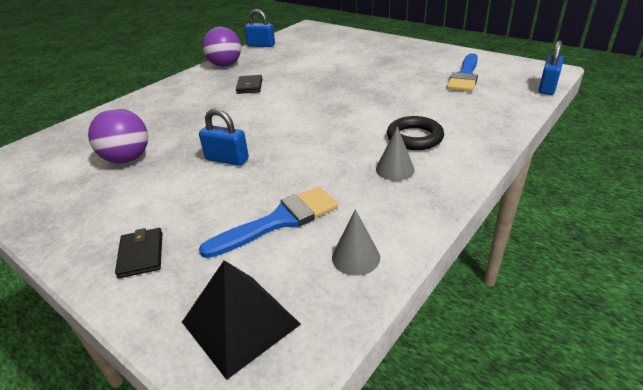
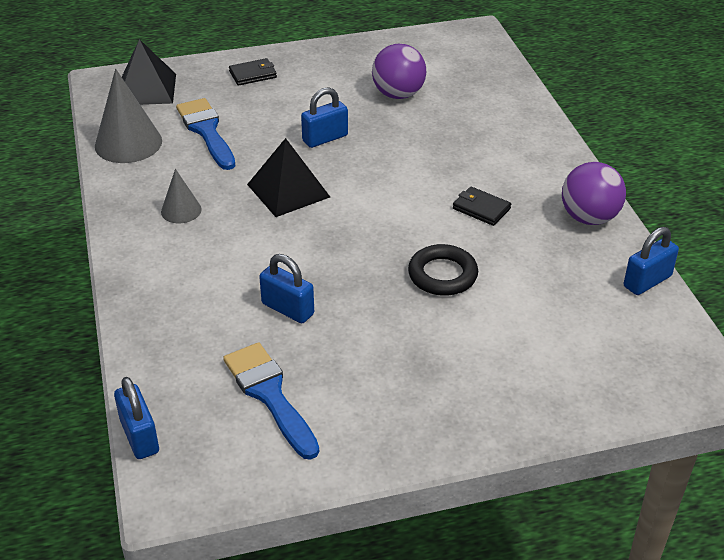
camera: 125 degrees right, 5 degrees up
(141, 254) = (253, 74): black wallet -> black wallet turned 45 degrees counterclockwise
(279, 221) = (206, 131): blue brush -> blue brush turned 150 degrees clockwise
(311, 142) = (288, 190): none -> black pyramid
(356, 257) = (128, 143): grey cone -> grey cone, size x1.79
(410, 95) = (288, 309): none -> blue padlock
(414, 137) = (205, 251): black ring -> black ring (442, 275)

